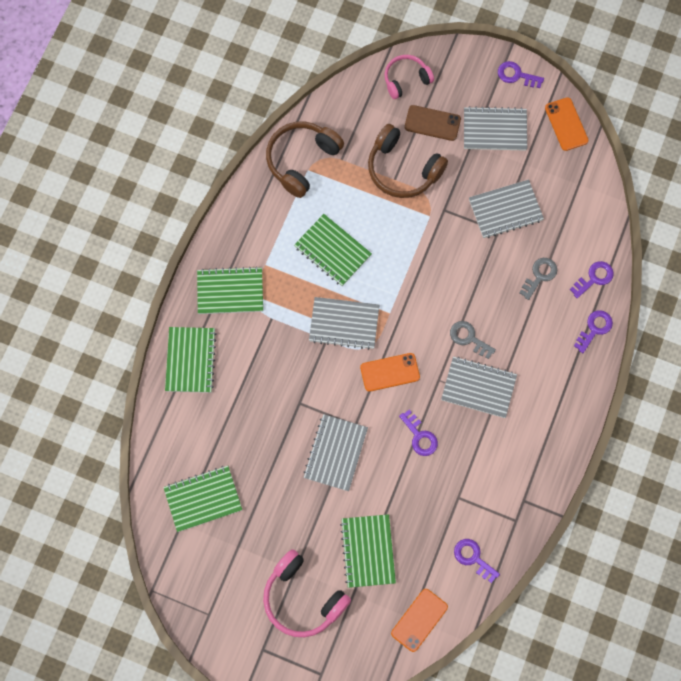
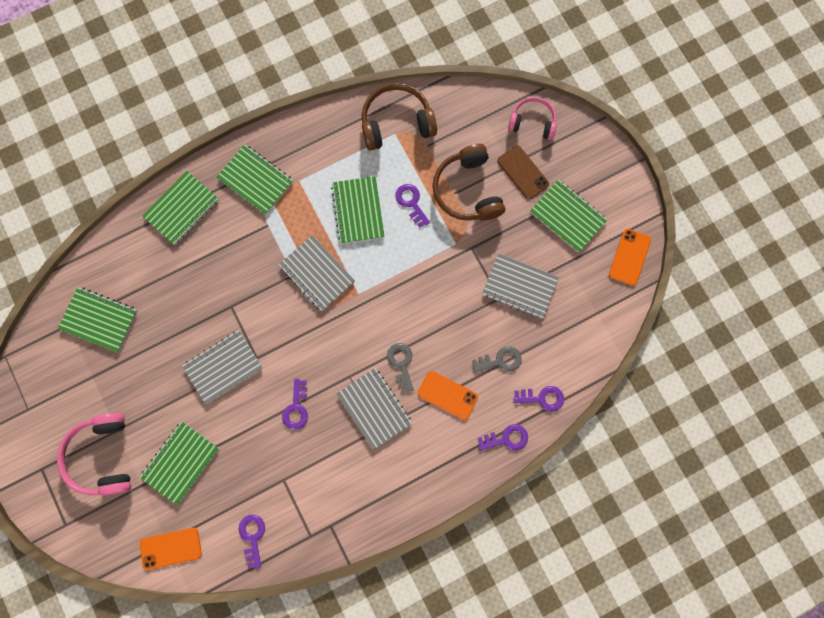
camera: 40 degrees right, 5 degrees up
(390, 372) = (318, 339): orange phone -> orange phone (447, 395)
(494, 130) = (567, 216): grey notebook -> green notebook
(516, 75) = (623, 186): purple key -> purple key (411, 202)

